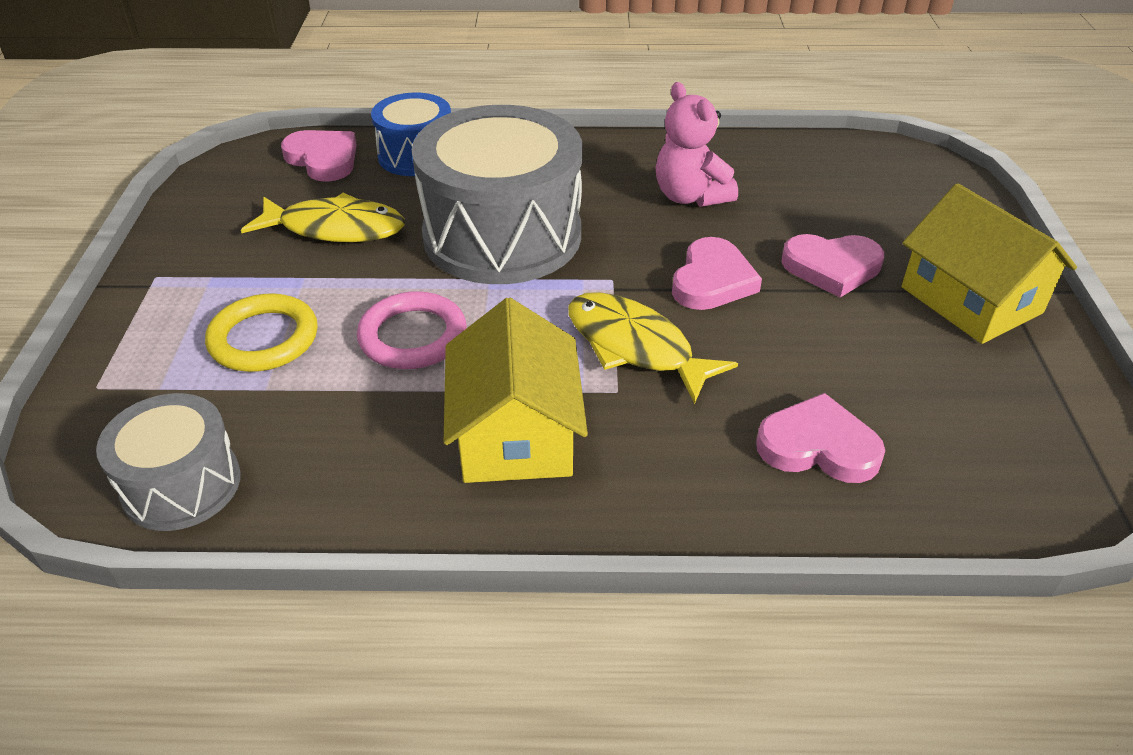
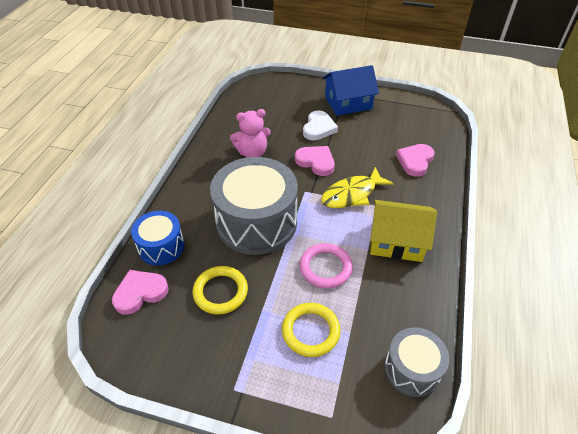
camera: 75 degrees left, 5 degrees up
(335, 228) = (220, 292): yellow fish -> yellow ring
(832, 267) = (318, 128): pink heart -> white heart
(970, 300) = (348, 103): yellow house -> blue house

